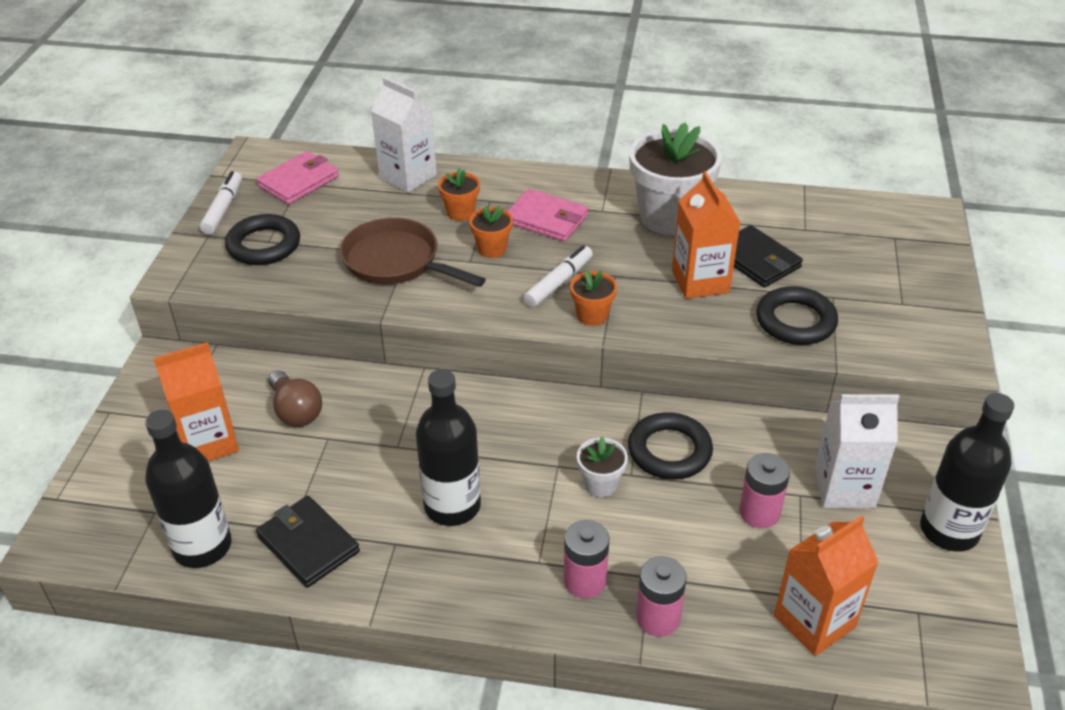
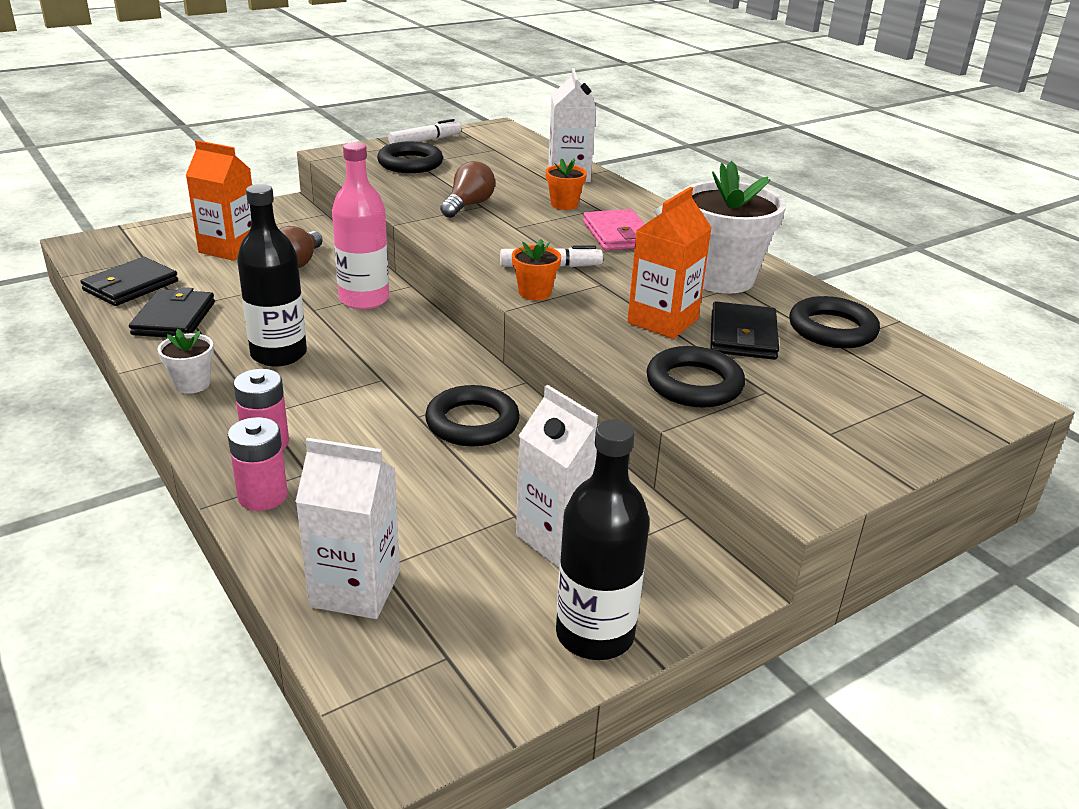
camera: 45 degrees right, 10 degrees down
(202, 546) = (130, 286): black bottle -> black wallet
(299, 181) = (495, 148): pink wallet -> none
(396, 261) = (468, 205): brown pan -> brown light bulb
(416, 407) = (364, 299): none -> pink bottle
(492, 249) = (543, 229): orange flower pot -> none
(600, 484) = (386, 406): white flower pot -> white flower pot (192, 384)
(759, 512) = (460, 500): pink battery -> none
(787, 218) = (832, 329): none -> black ring
(814, 621) = (355, 589): orange carton -> white carton

